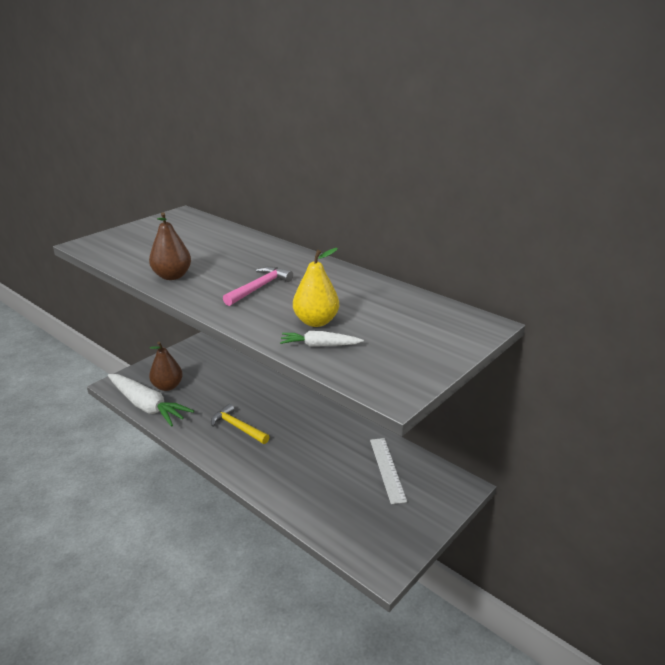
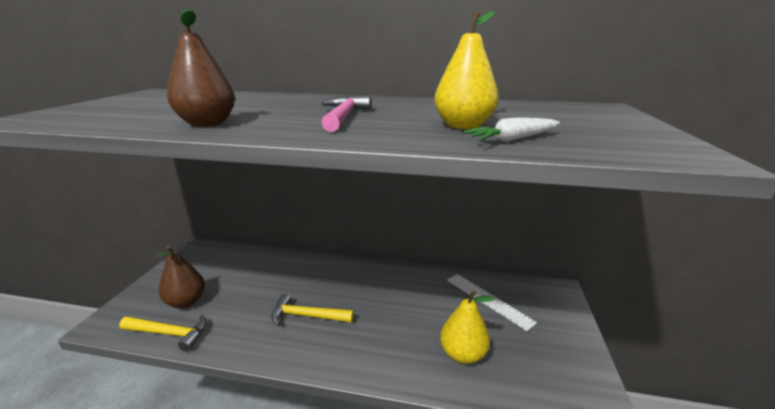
camera: 30 degrees left, 5 degrees down
(146, 406) = (170, 333): white carrot -> yellow hammer
(322, 497) = (462, 354): none -> yellow pear

